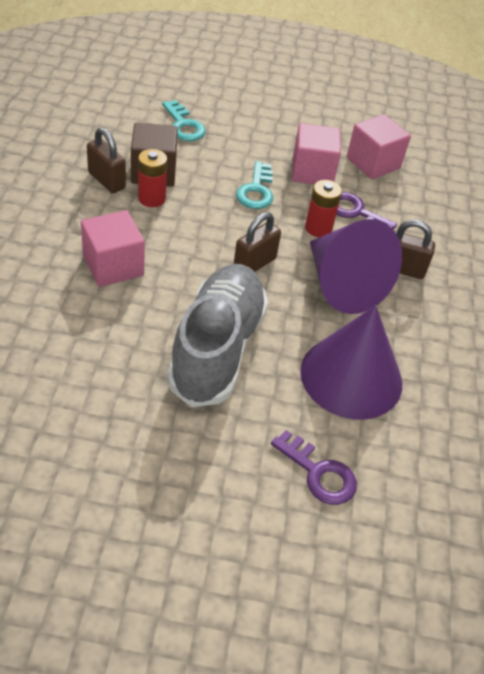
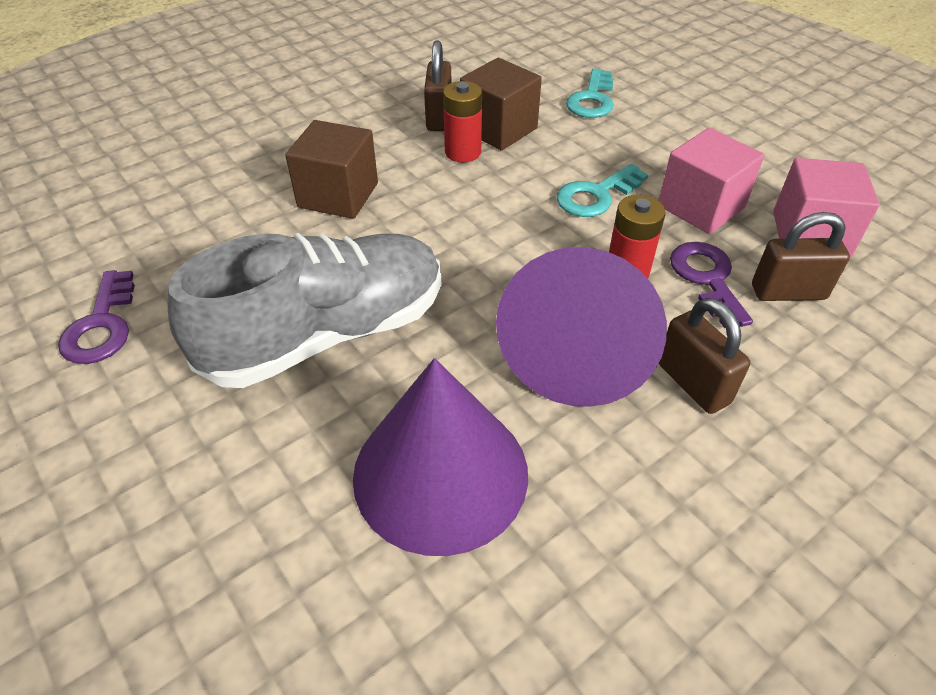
camera: 50 degrees right, 0 degrees up
(113, 266) = (338, 195): pink cube -> brown cube
(254, 264) = (491, 270): brown padlock -> brown padlock (788, 292)
(319, 473) = (240, 562): purple key -> purple key (102, 325)

